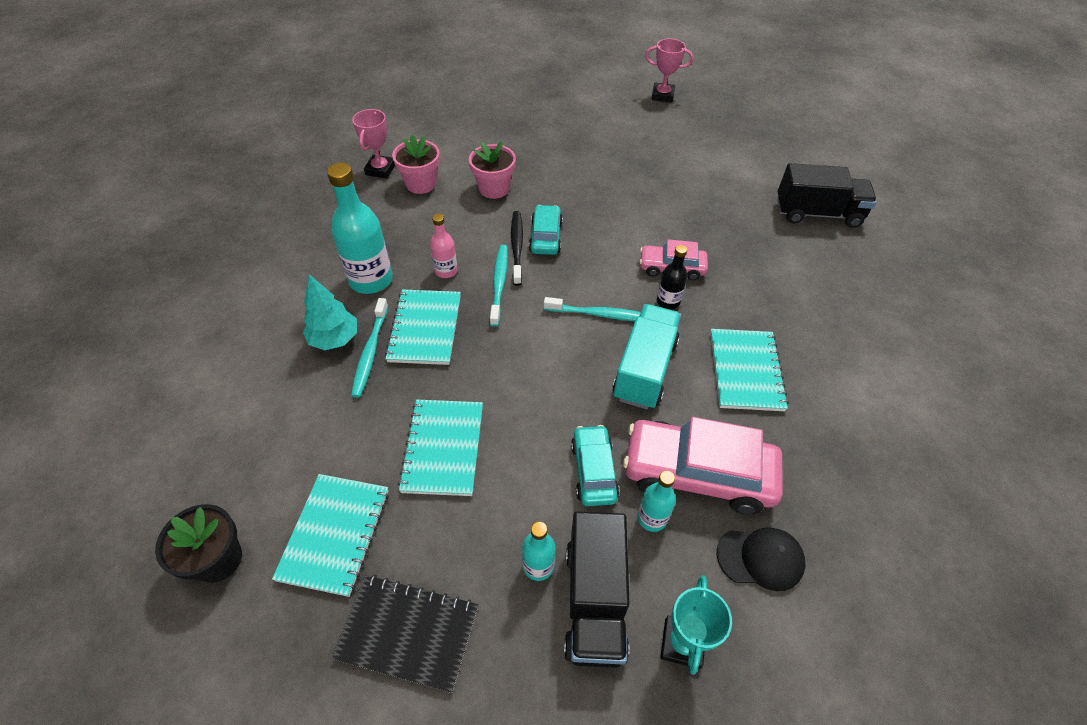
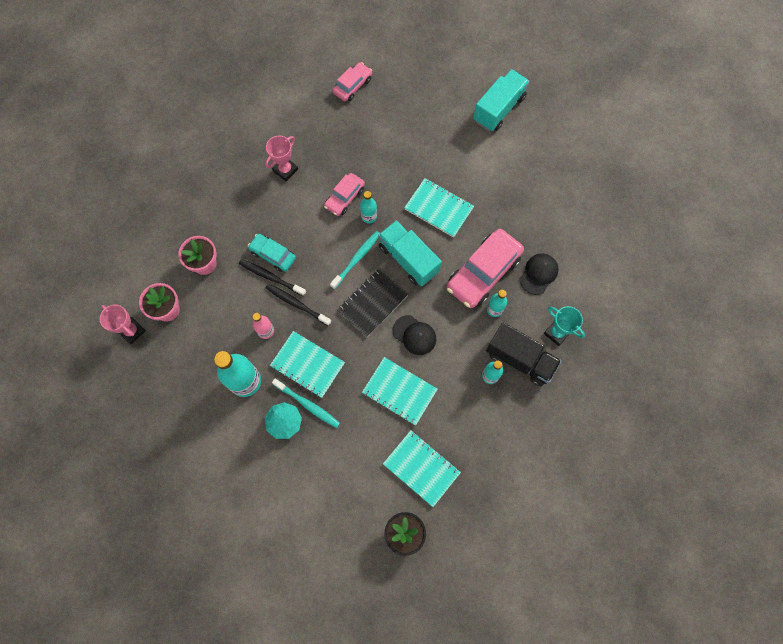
camera: 60 degrees left, 20 degrees up
(407, 632) = (491, 451): black notebook -> black notebook (372, 303)
(499, 283) = (296, 304): turquoise toothbrush -> black toothbrush
(539, 428) = (414, 335): none -> black cap
(593, 471) = (454, 322): turquoise car -> none
(662, 95) = (176, 94): pink trophy -> pink trophy (285, 170)
(668, 301) = (369, 216): black bottle -> turquoise bottle
(817, 213) = (352, 86): black truck -> pink car
(959, 374) = (499, 109): none -> turquoise truck

